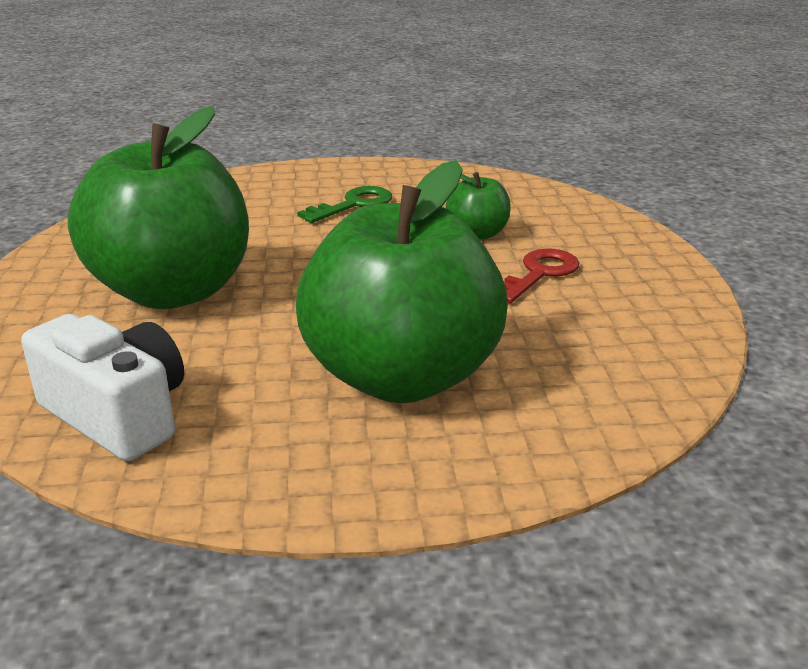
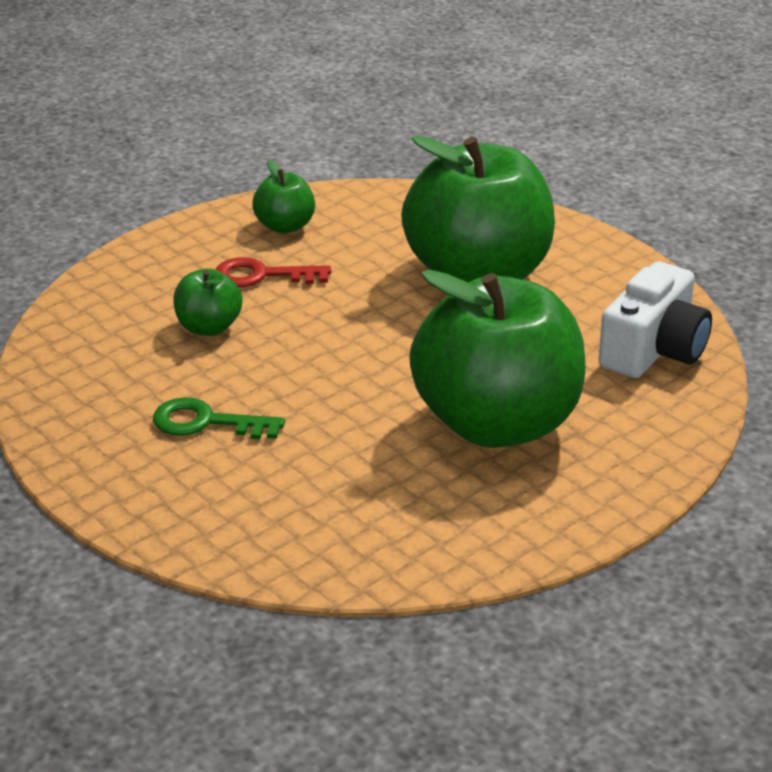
camera: 125 degrees left, 5 degrees up
(118, 415) = (654, 350): white camera -> white camera turned 150 degrees counterclockwise
(631, 311) = (285, 226): none -> green apple

